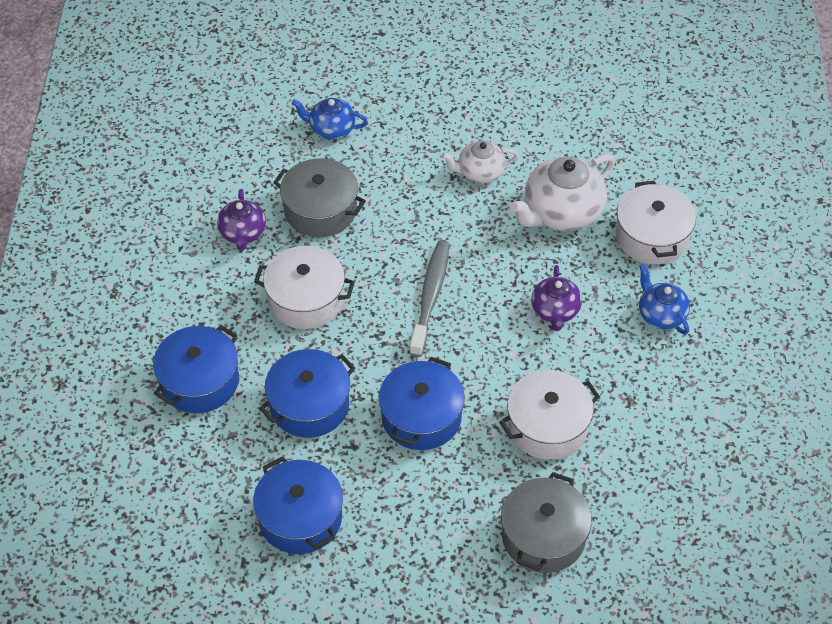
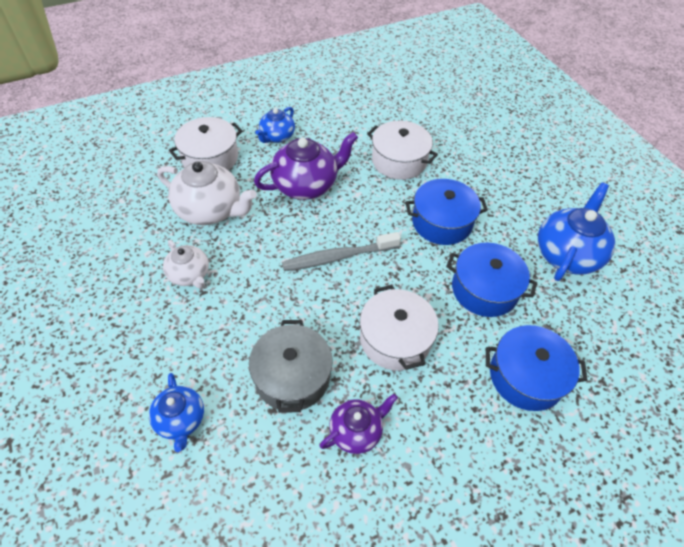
camera: 120 degrees left, 0 degrees up
(300, 518) = (567, 254): blue pot -> blue teapot
(543, 536) = (472, 140): grey pot -> none
(555, 311) = (306, 185): purple teapot -> purple teapot, size x1.70

